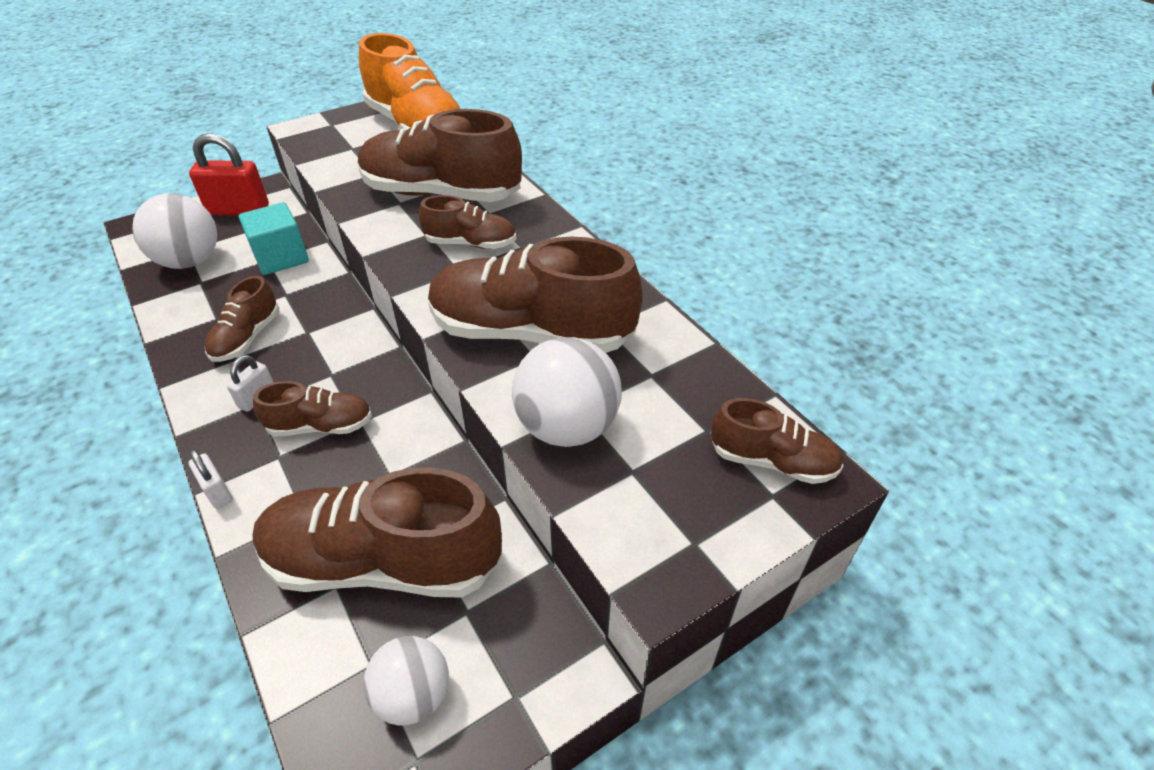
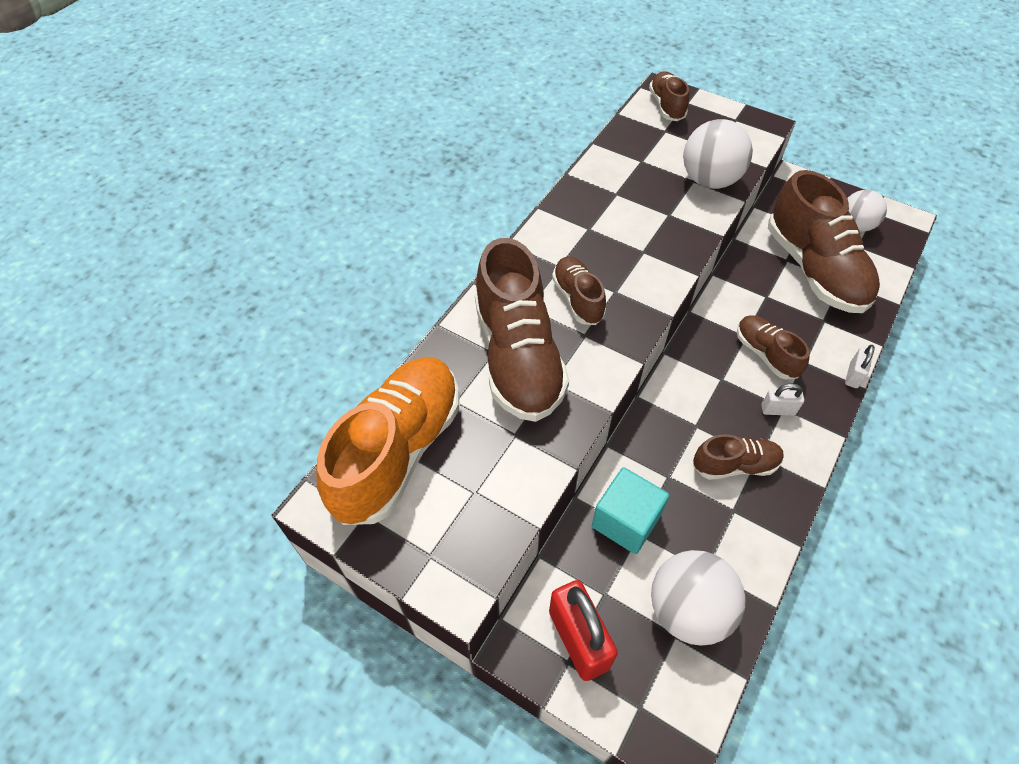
camera: 115 degrees left, 10 degrees up
(531, 332) = (649, 223): brown shoe -> none

